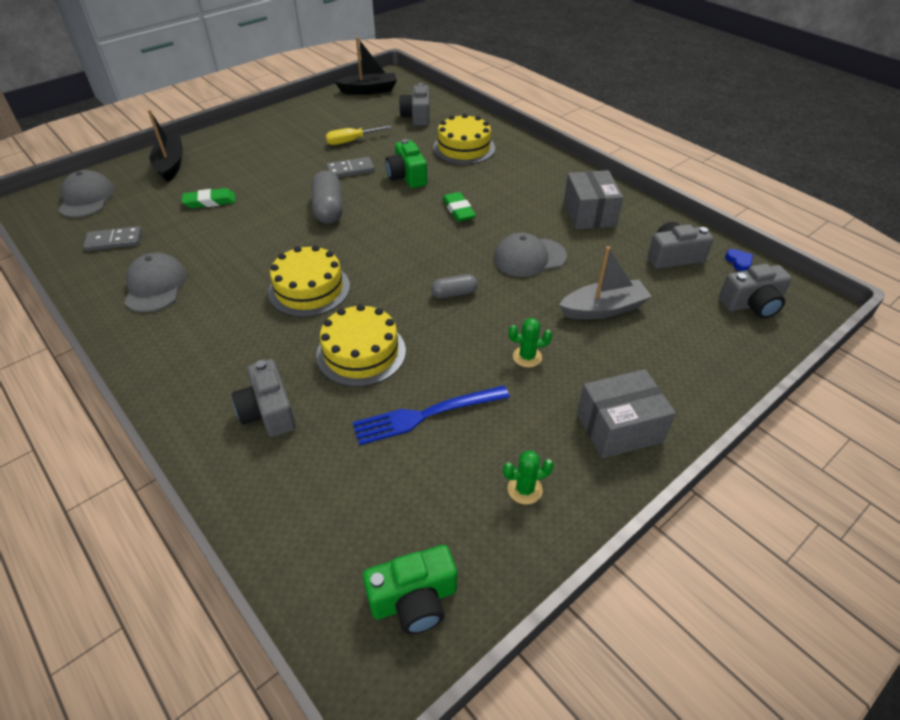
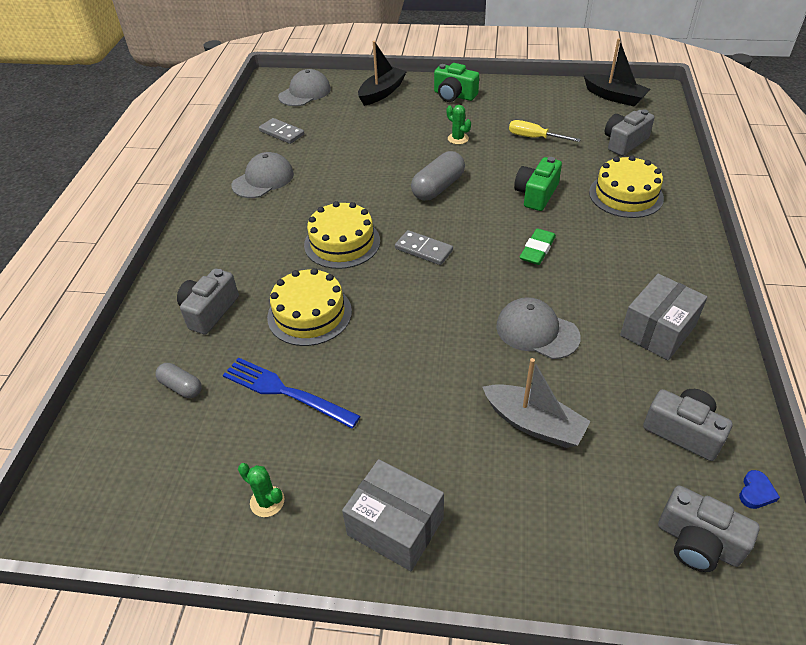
camera: 50 degrees right, 0 degrees up
(210, 202) = (369, 135): green eraser -> none
(350, 170) = (498, 163): grey domino -> grey domino (423, 250)
(414, 600) = (117, 500): green camera -> green camera (454, 95)
(454, 293) = (432, 317): grey capsule -> grey capsule (181, 387)
(527, 357) = (411, 410): green cactus -> green cactus (458, 139)

